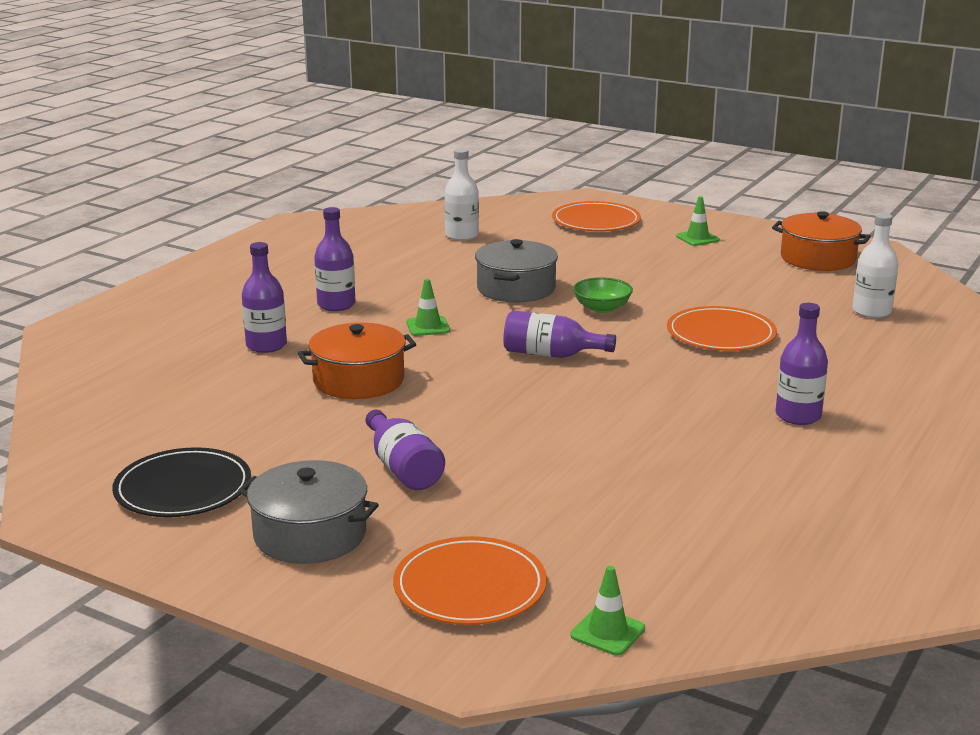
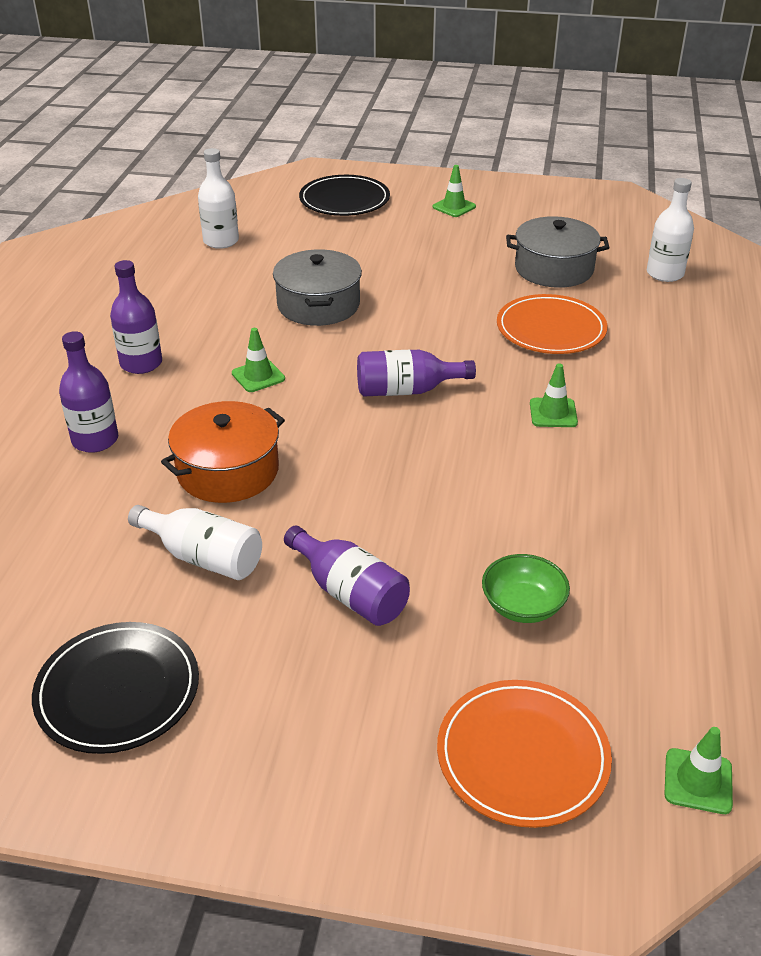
camera: 20 degrees left, 15 degrees up
(301, 427) = (203, 557): none -> white bottle
(310, 534) = (305, 725): grey pot -> grey pot (554, 269)
(596, 221) = (344, 200): orange plate -> black plate
(602, 308) = (419, 316): green bowl -> green bowl (523, 606)
(674, 389) = (553, 413): none -> green traffic cone
(798, 416) = (685, 423): purple bottle -> none
(818, 258) = (577, 215): orange pot -> none

